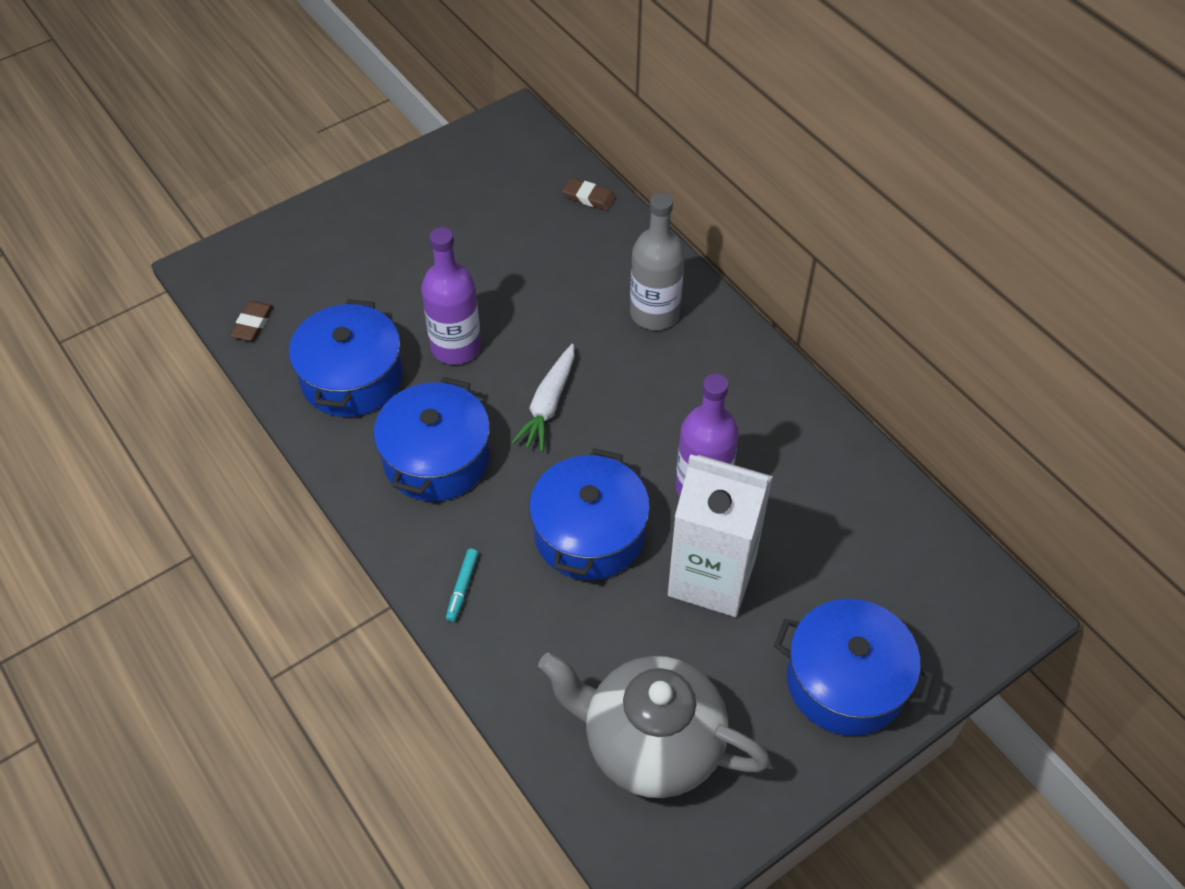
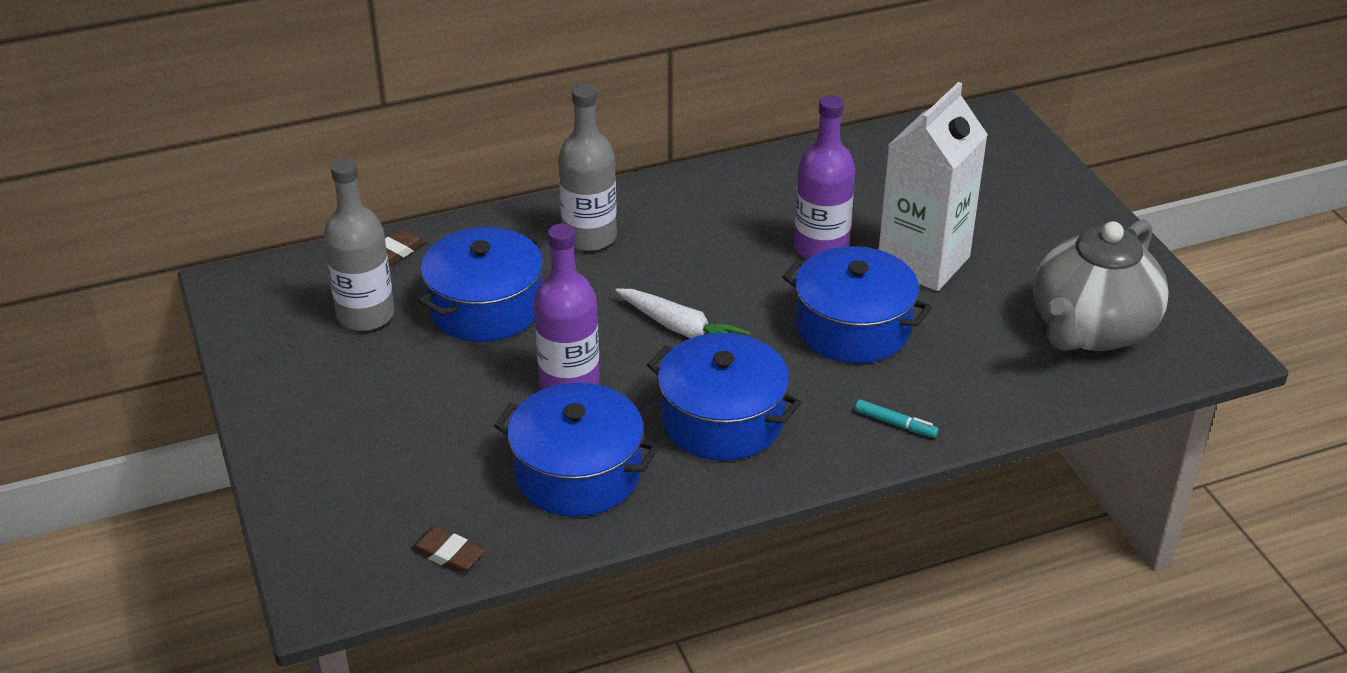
camera: 75 degrees left, 15 degrees down
(503, 203) = (365, 315): none -> grey bottle
(845, 681) = (1045, 211): blue pot -> blue pot (485, 307)

